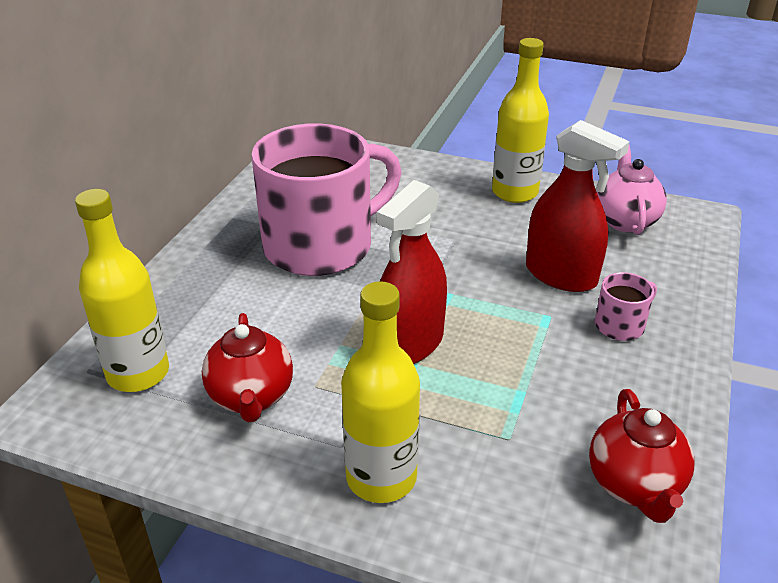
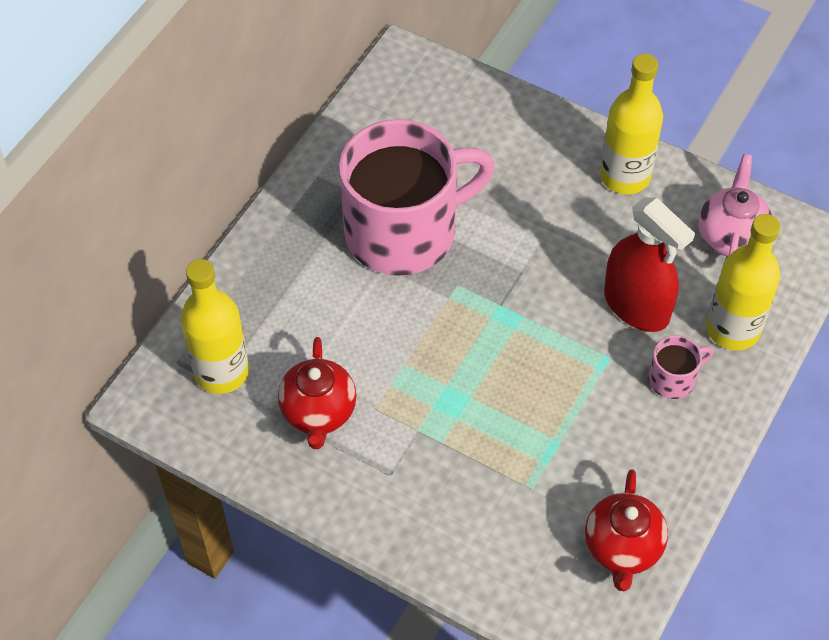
camera: 10 degrees right, 20 degrees up
(381, 477) = (417, 509): yellow bottle -> yellow bottle (733, 329)
(410, 343) = (468, 372): red spray bottle -> none

